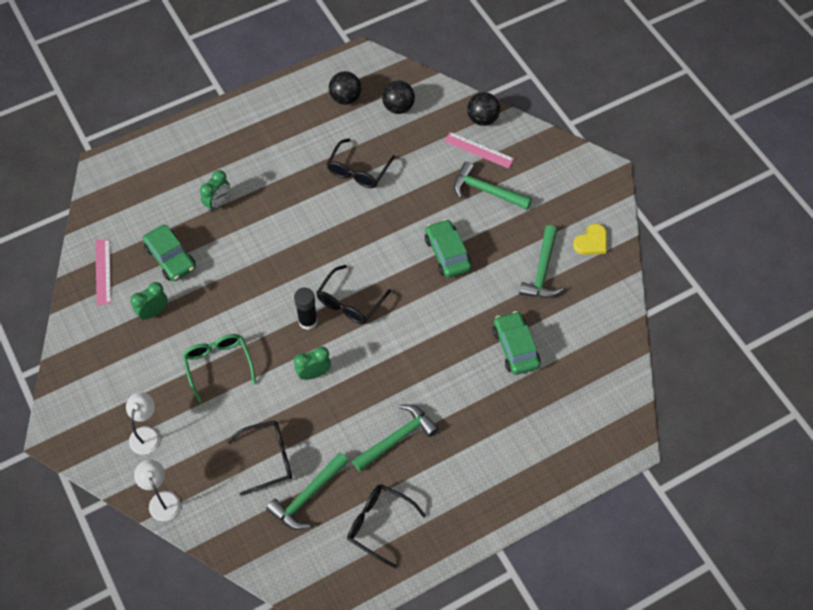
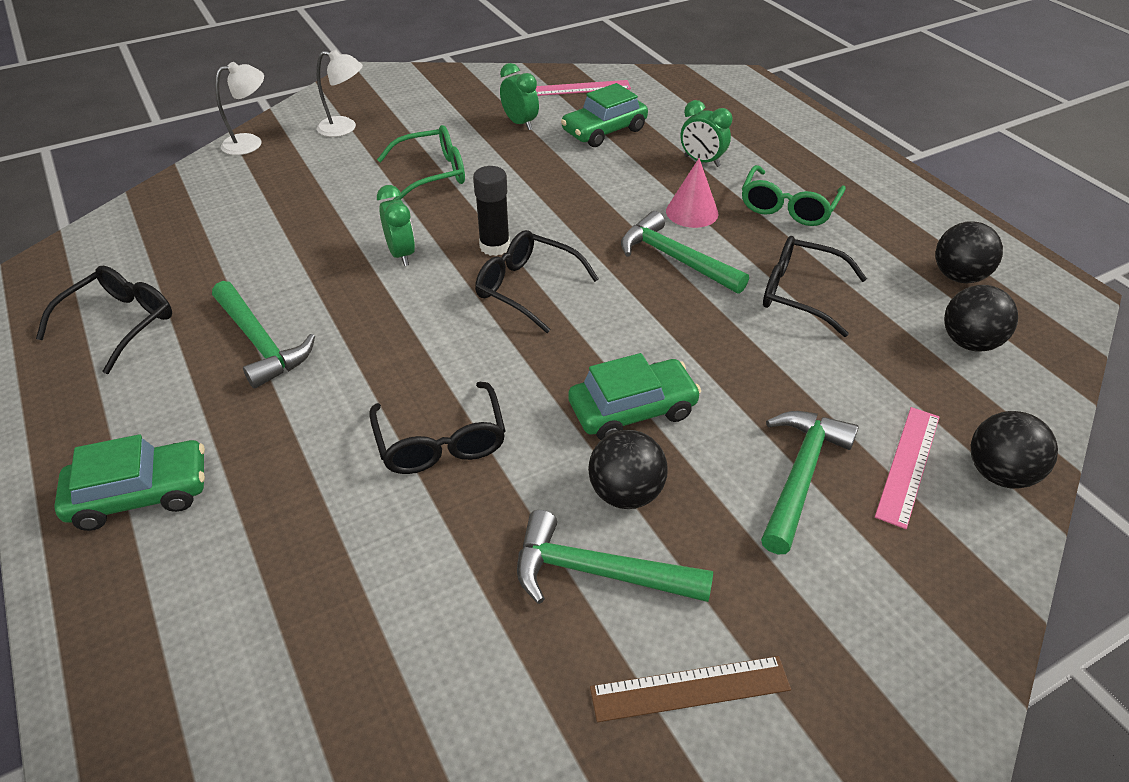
camera: 90 degrees right, 15 degrees down
(268, 459) = (274, 218): black glasses -> black glasses (441, 442)
(275, 164) = (788, 207): none -> green glasses
(277, 214) = (692, 212): none -> pink cone
(307, 496) = (201, 253): green hammer -> green hammer (675, 258)
(499, 259) = (625, 493): none -> black ball
(515, 348) = (405, 513): green car -> green car (141, 494)
(591, 242) = (690, 688): yellow heart -> brown ruler

